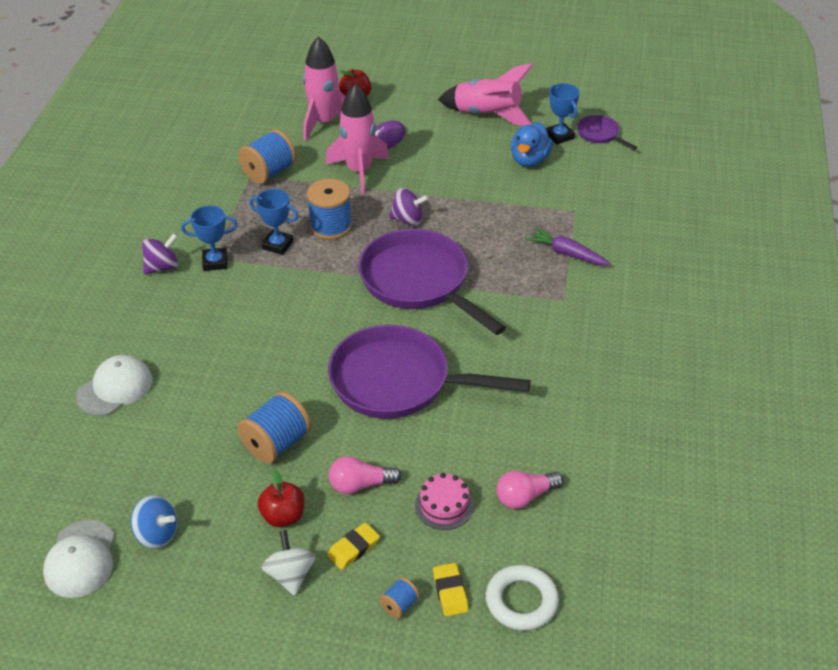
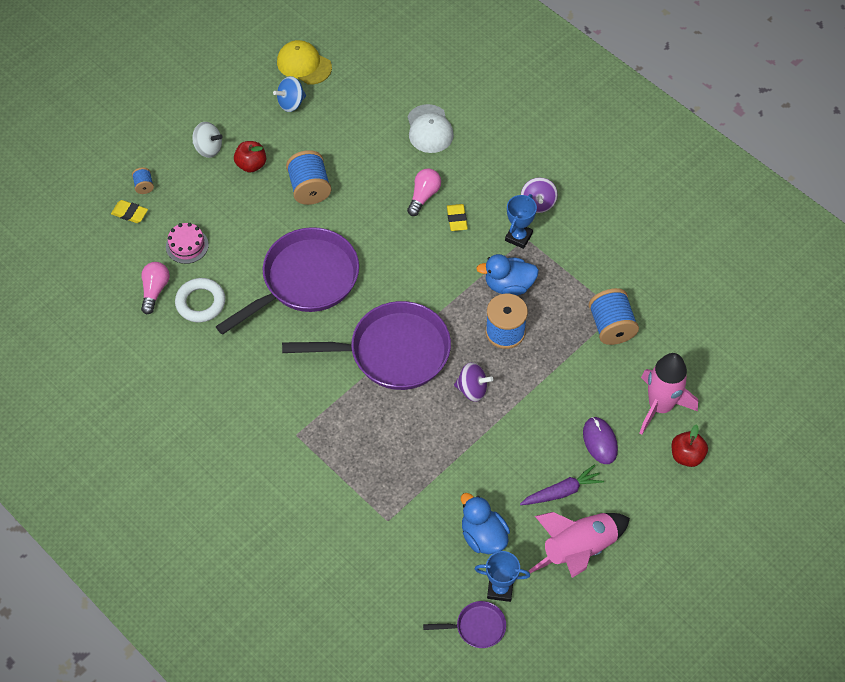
camera: 125 degrees right, 15 degrees up
(80, 559) = (304, 64): white cap -> yellow cap
(277, 245) = (508, 285): blue trophy -> blue duck
(353, 548) = (199, 185): yellow eraser -> yellow eraser (457, 219)
(359, 171) = (565, 392): pink rocket -> none
(360, 485) = (240, 213): pink light bulb -> pink light bulb (424, 196)
(408, 220) = (472, 389): purple spinning top -> purple spinning top turned 120 degrees counterclockwise
(521, 601) = (93, 242): white ring -> white ring (200, 302)
(567, 254) = (342, 475): purple carrot -> purple carrot (561, 491)

